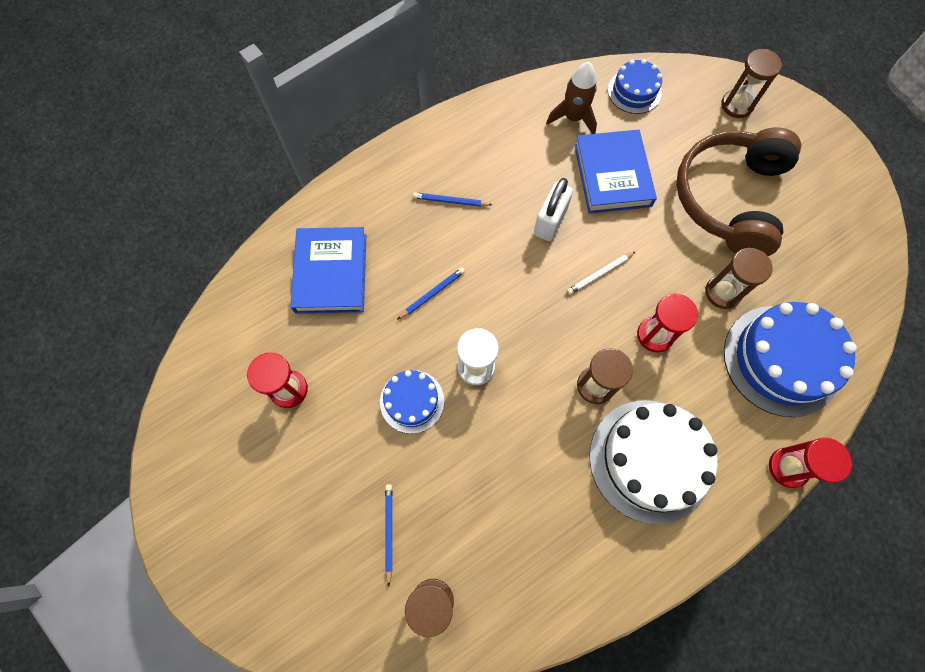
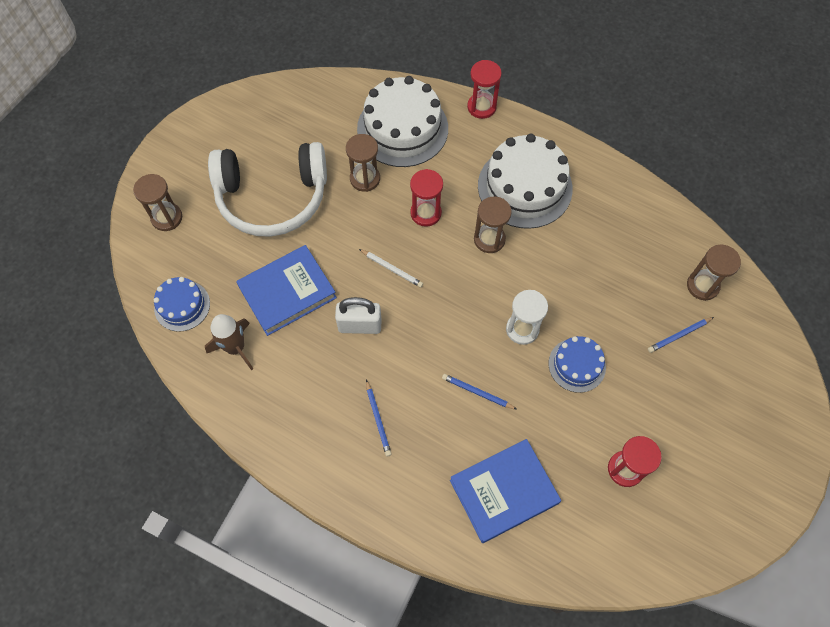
camera: 115 degrees left, 5 degrees down
(729, 198) = (272, 197): brown headphones -> white headphones
(781, 360) = (402, 128): blue cake -> white cake

